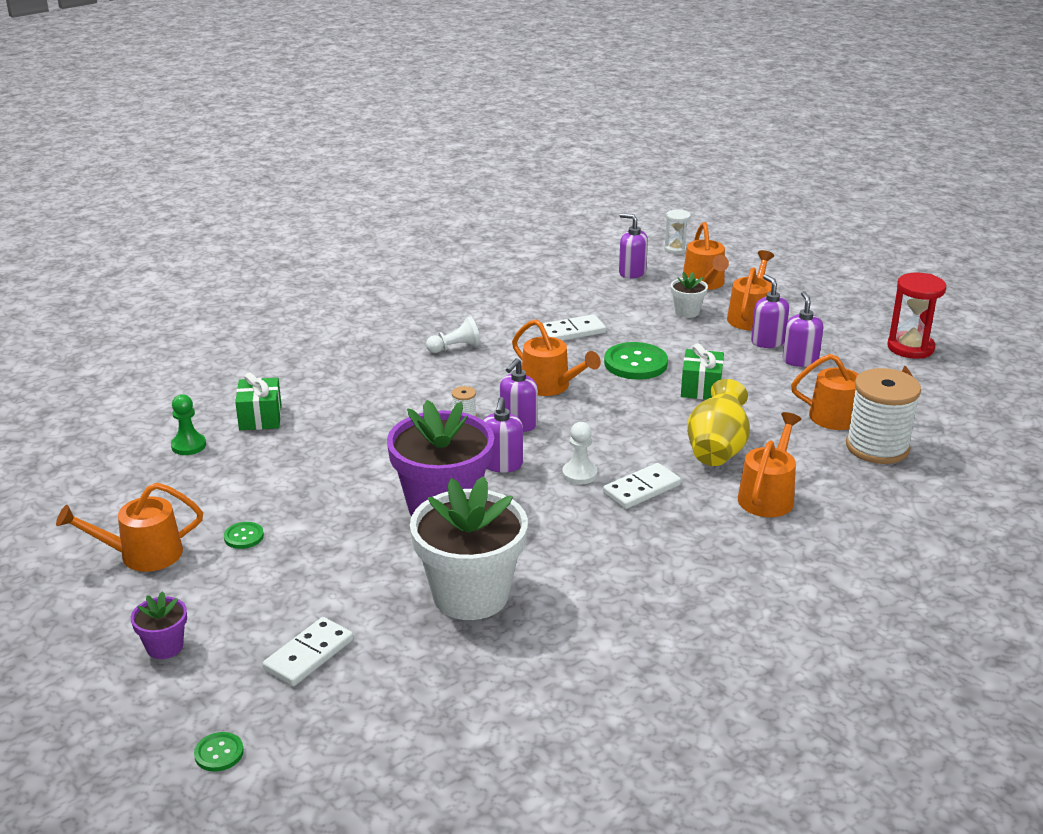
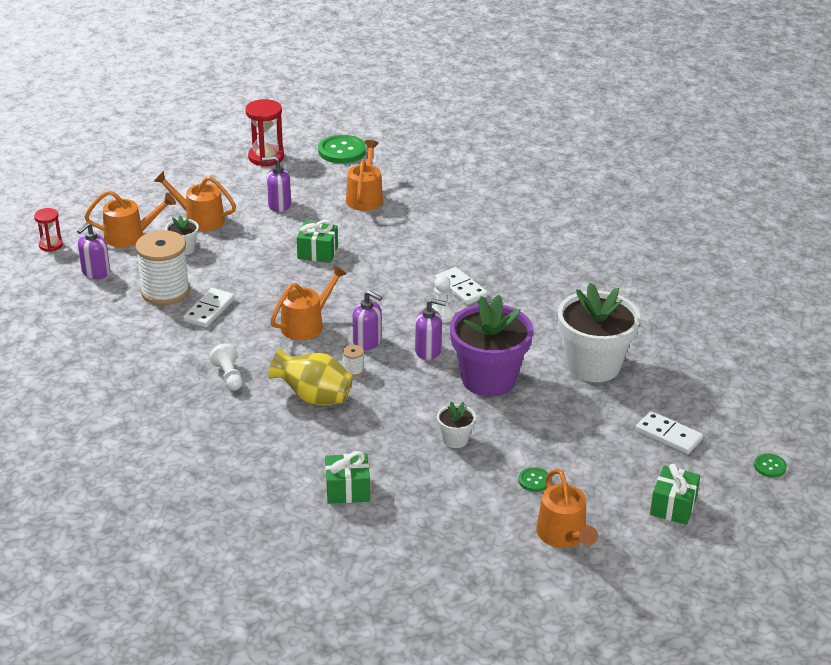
camera: 90 degrees left, 5 degrees up
(164, 647) = (673, 506): purple flower pot -> green gift
(188, 445) = (395, 531): green pawn -> none
(330, 482) = (455, 439): none -> white flower pot
(572, 331) = (209, 310): white domino -> white domino turned 45 degrees clockwise
(635, 363) = (273, 280): green button -> green button (342, 151)
(676, 249) = (51, 245): white hourglass -> red hourglass
(717, 450) = (409, 253): yellow vase -> yellow vase (313, 398)
(767, 342) = (246, 216): purple soap dispenser -> none
(768, 496) = (468, 238): orange watering can -> none
(877, 447) = (406, 190): white spool -> white spool (165, 291)

